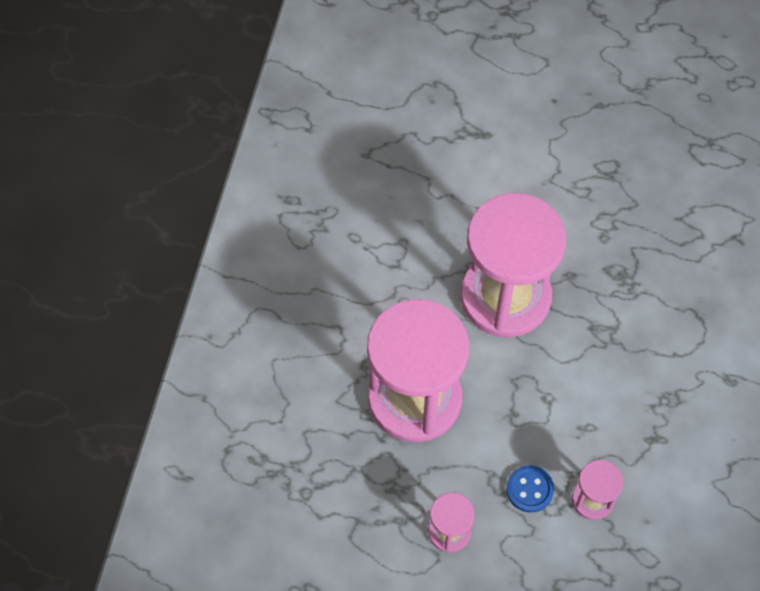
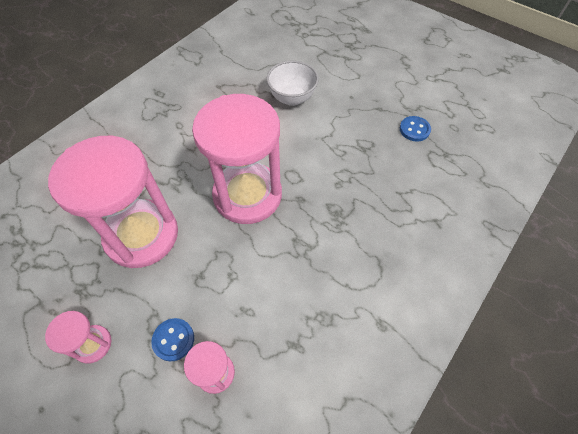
camera: 25 degrees right, 5 degrees down
(478, 134) = (292, 98): none -> white bowl
(658, 120) = (414, 130): none -> blue button

